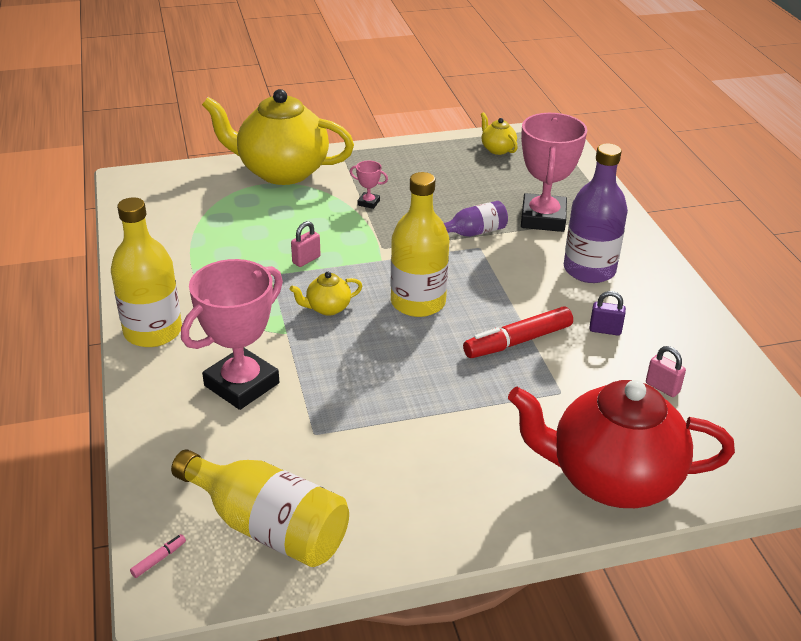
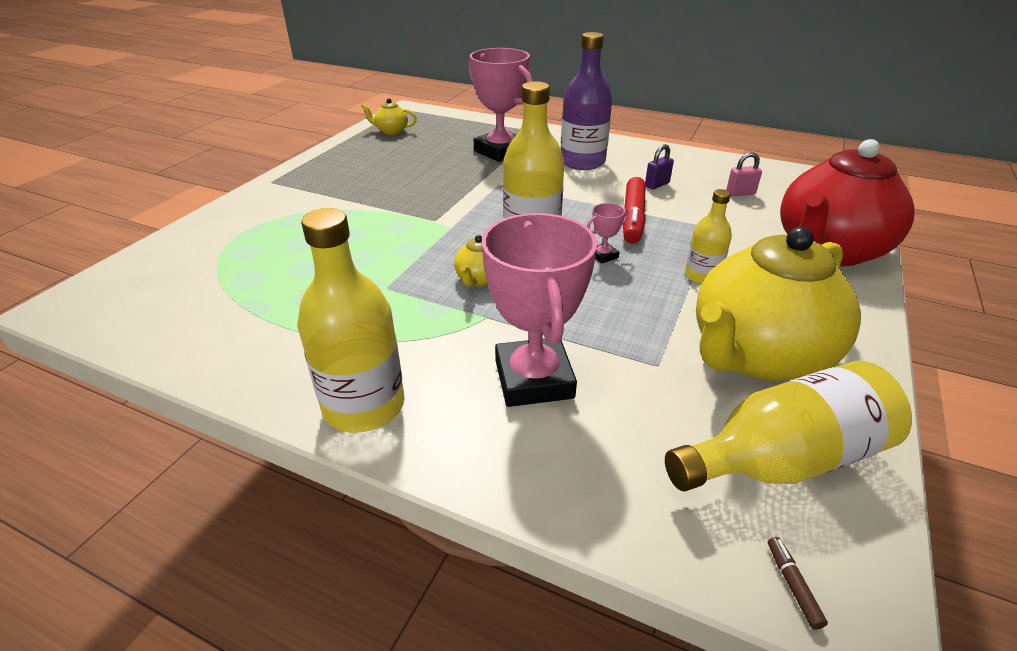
camera: 50 degrees left, 0 degrees up
(159, 559) = (792, 585): pink marker -> brown marker
(281, 172) = (241, 218): yellow teapot -> yellow teapot (757, 355)
(306, 260) = (393, 260): pink padlock -> none
(368, 203) = (364, 200): pink trophy -> pink trophy (603, 256)
(465, 414) = (702, 276): none -> yellow bottle
(474, 232) = (476, 179): purple bottle -> none

